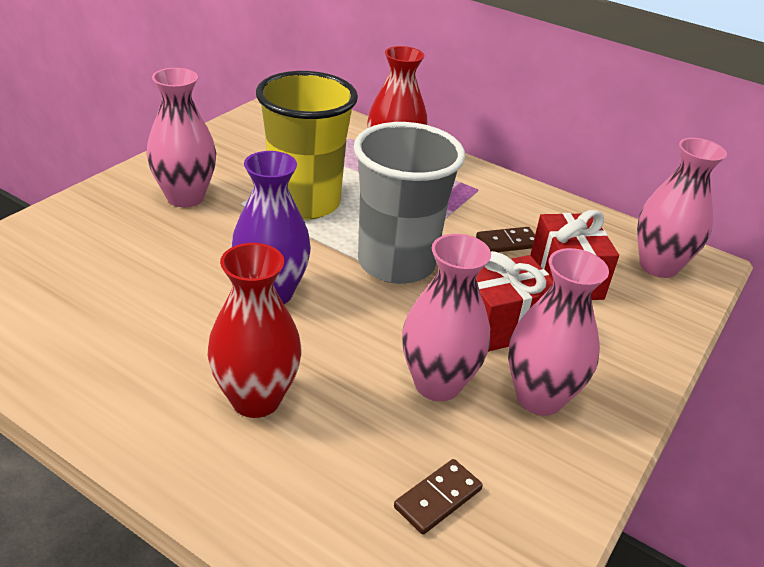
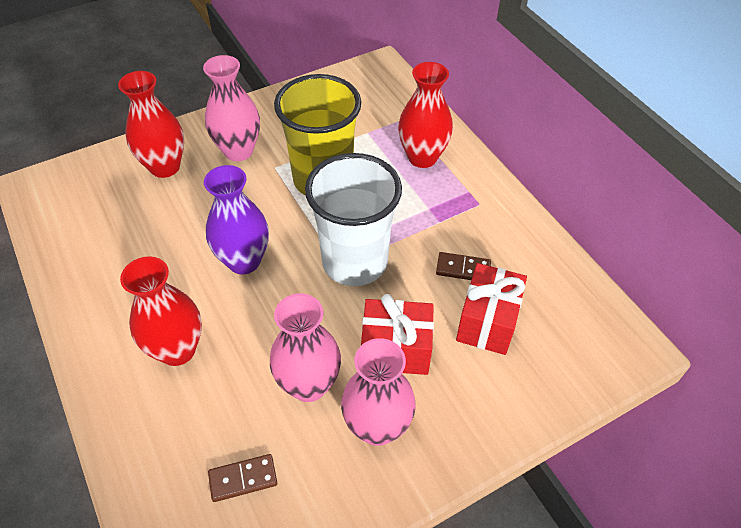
camera: 30 degrees right, 15 degrees up
(101, 230) = (165, 167): none -> red vase
(396, 263) = (354, 262): grey cup -> white cup
(658, 266) = (586, 337): pink vase -> none

